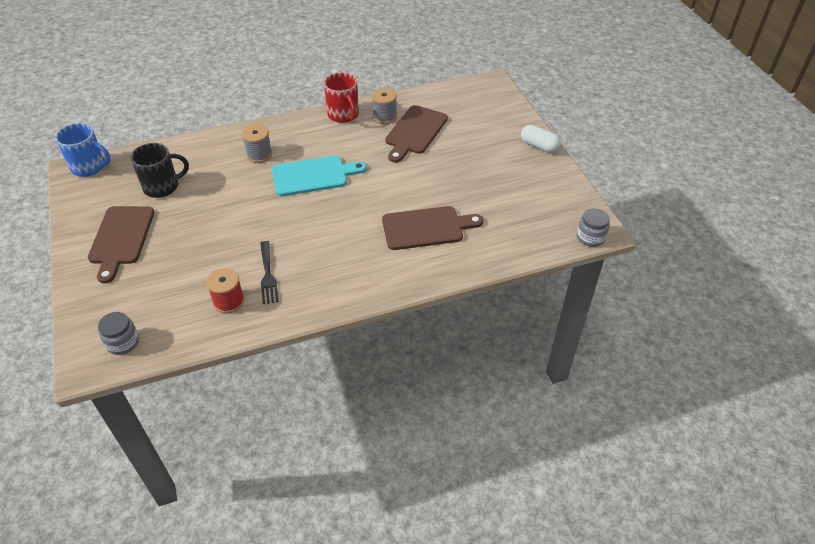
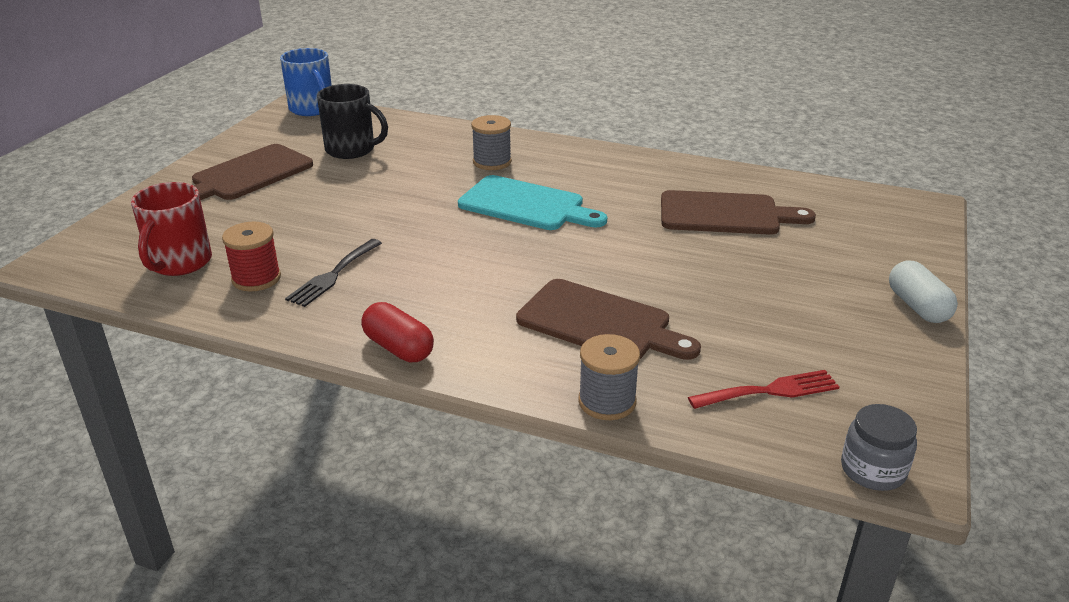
camera: 40 degrees right, 15 degrees down
(123, 342) = (109, 261): grey jar -> none
(343, 115) = (648, 163): red mug -> red mug (179, 263)
(354, 295) = (398, 348): none -> red capsule
(384, 117) = (702, 184): grey spool -> grey spool (607, 402)
(415, 132) = (725, 214): brown cutting board -> brown cutting board turned 150 degrees counterclockwise
(525, 222) = (770, 391): none -> red fork

